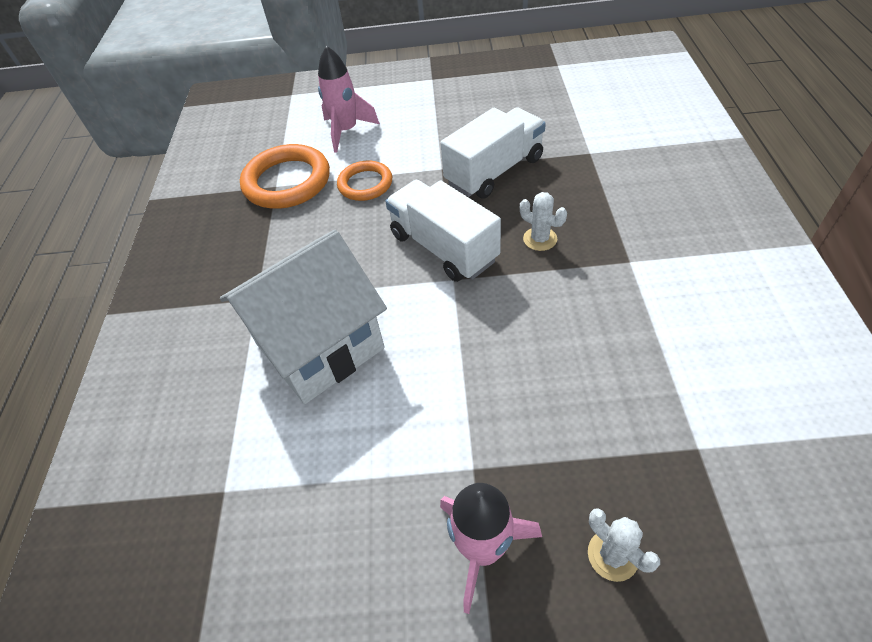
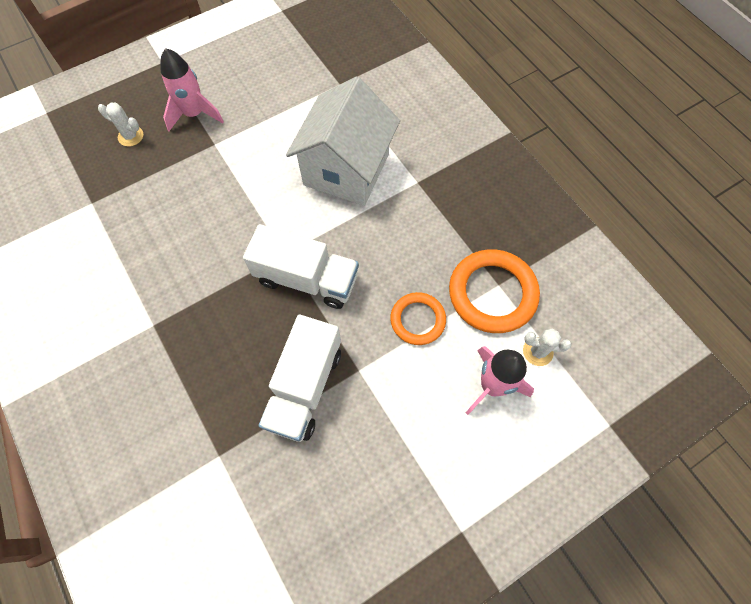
camera: 145 degrees right, 15 degrees up
(540, 239) = (232, 319): white cactus -> white cactus (537, 351)

